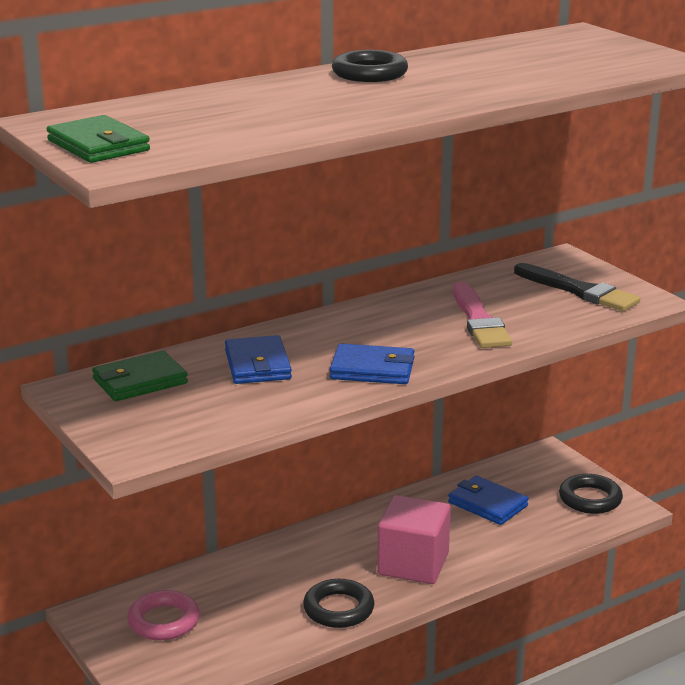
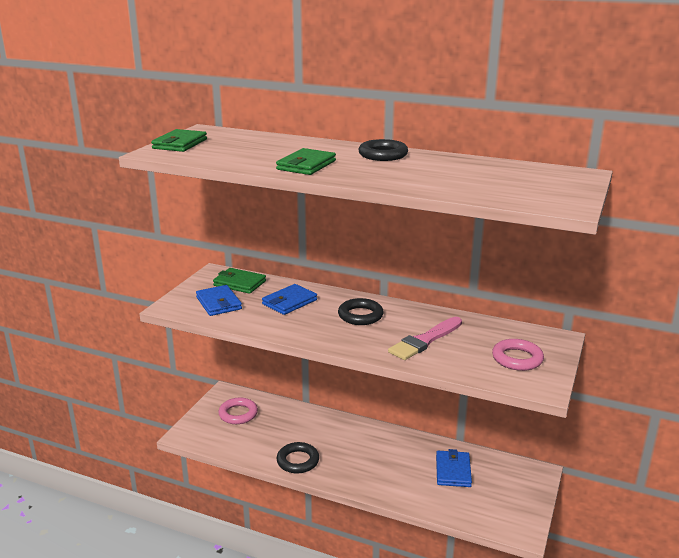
camera: 55 degrees right, 0 degrees up
(347, 110) = (306, 165): none -> green wallet
(372, 369) = (322, 331): blue wallet -> blue wallet (218, 303)
(413, 564) = (363, 468): pink cube -> none
(579, 291) = (517, 359): black brush -> pink ring
(590, 499) = (511, 510): black ring -> black ring (360, 315)

